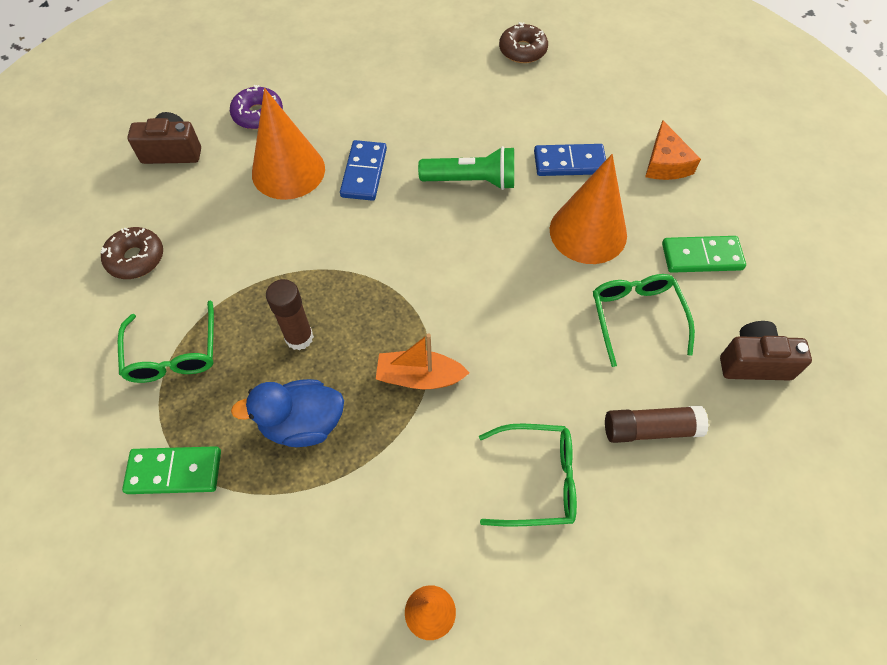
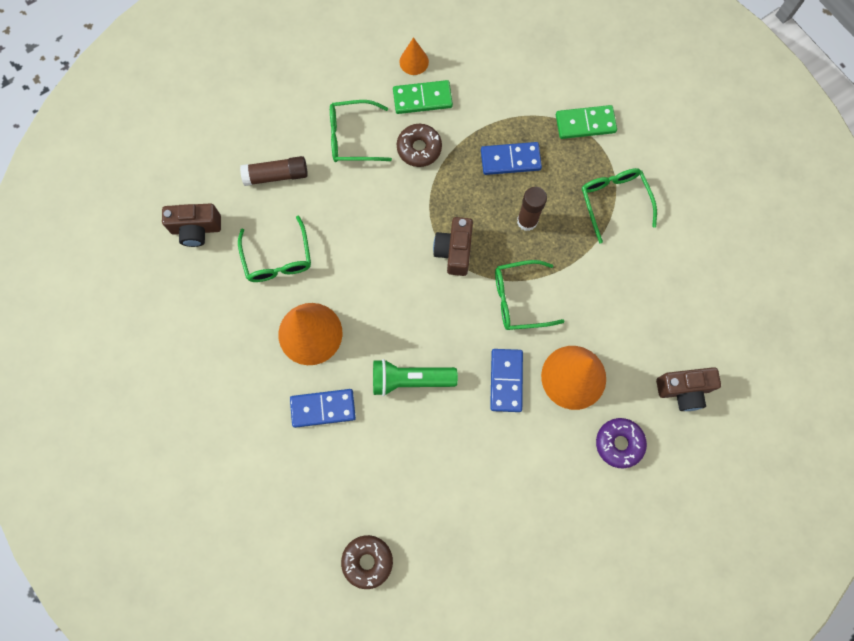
camera: 175 degrees right, 15 degrees up
(136, 258) = (672, 277): brown donut -> brown donut (419, 148)
(302, 424) = (510, 160): blue duck -> blue domino
(330, 249) = (520, 299): none -> green glasses
(403, 308) = (454, 251): none -> brown camera
(419, 377) = (435, 198): orange boat -> none
(665, 163) = (236, 415): orange cheese -> none
(701, 257) = (219, 317): green domino -> green domino (422, 98)

